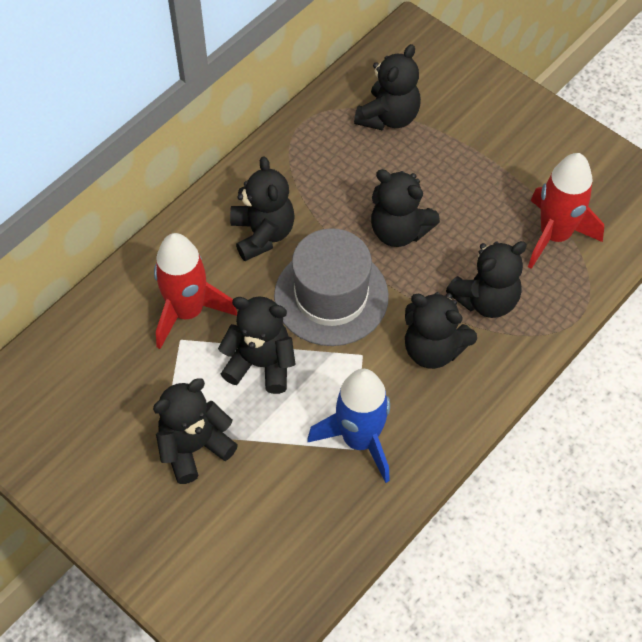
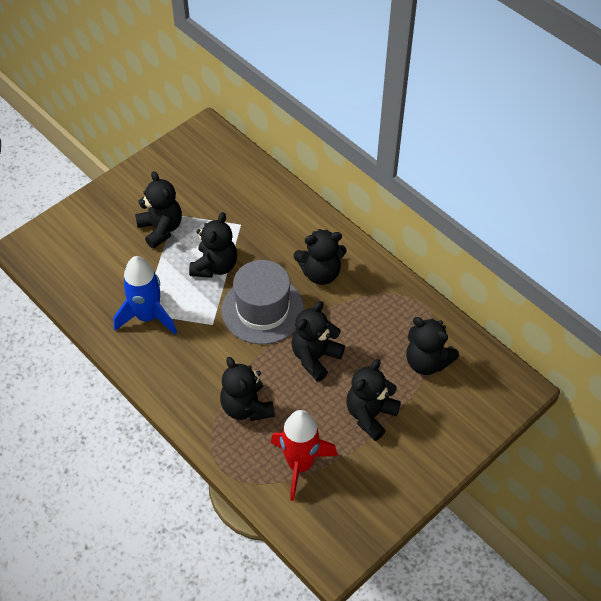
camera: 95 degrees right, 5 degrees down
(187, 311) = (261, 229): red rocket -> none
(433, 349) = (210, 367): black teddy bear -> black teddy bear (370, 415)

